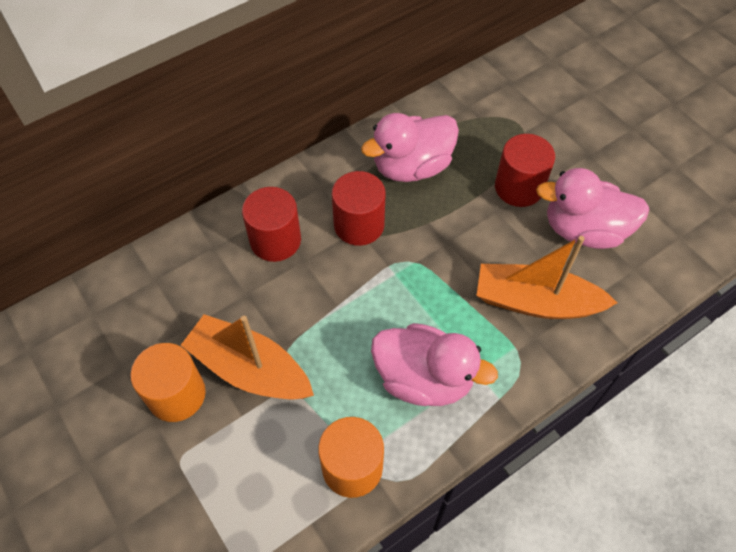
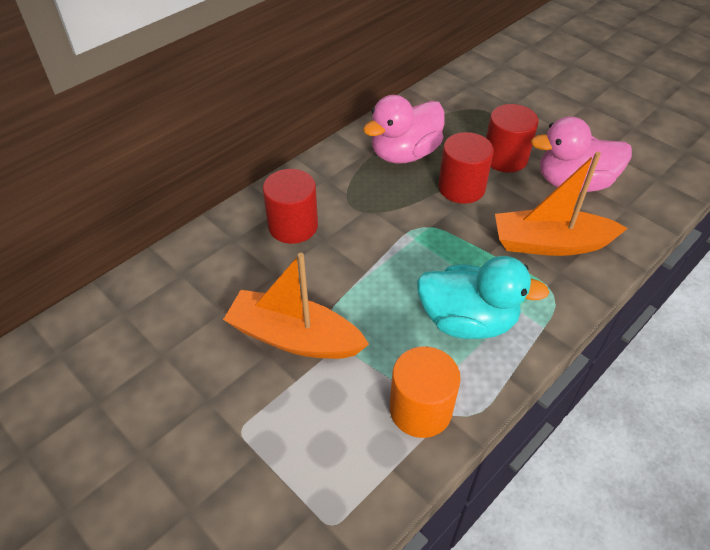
camera: 10 degrees left, 10 degrees down
(176, 394) = (224, 371): orange cylinder -> none
(359, 225) = (369, 204): red cylinder -> red cylinder (461, 188)
(423, 378) = (467, 321): pink duck -> turquoise duck

